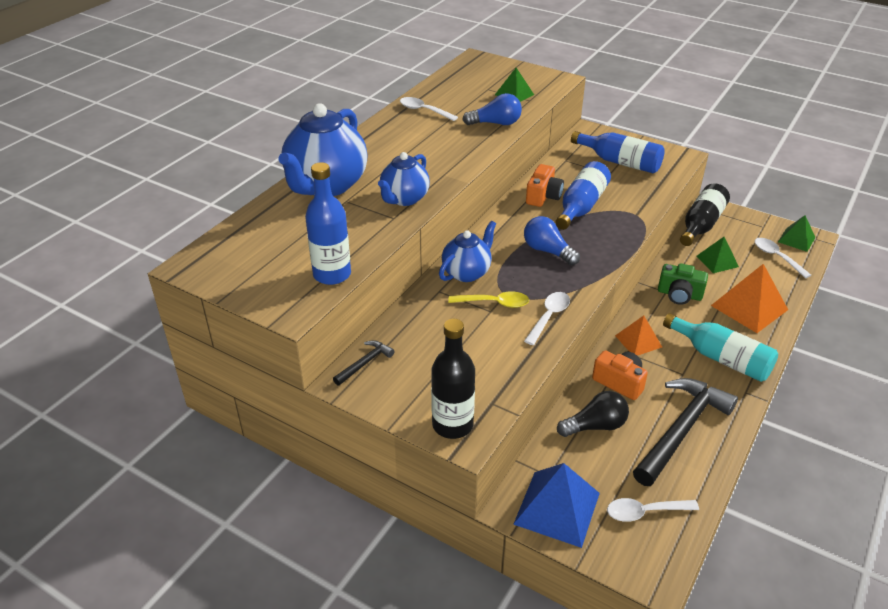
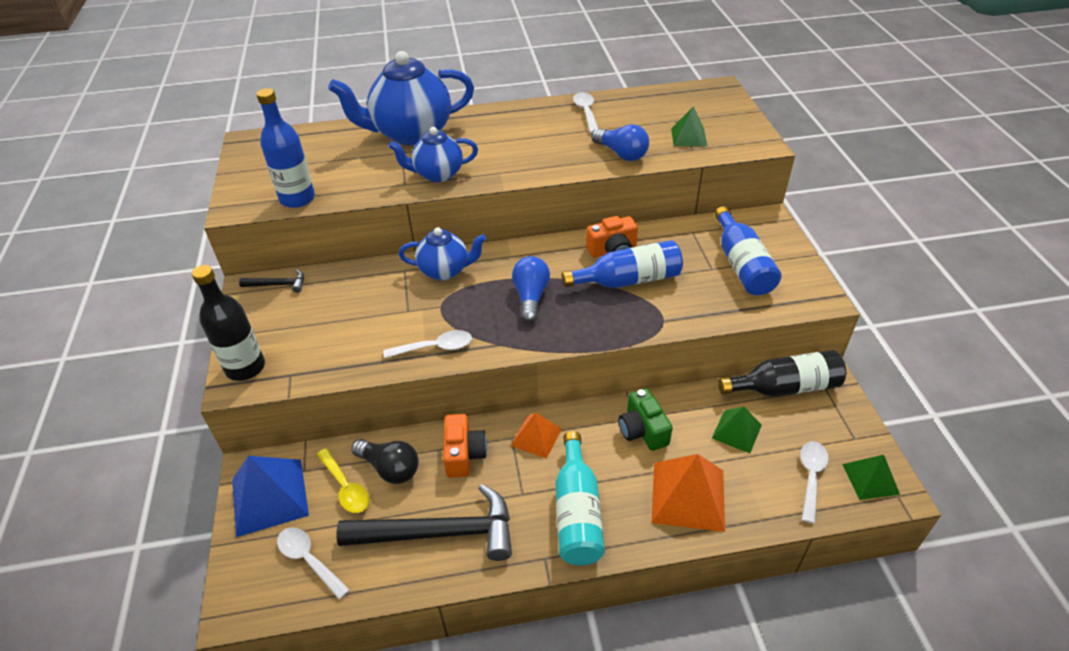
camera: 50 degrees right, 5 degrees up
(494, 303) = (420, 307): yellow spoon -> yellow spoon (345, 487)

